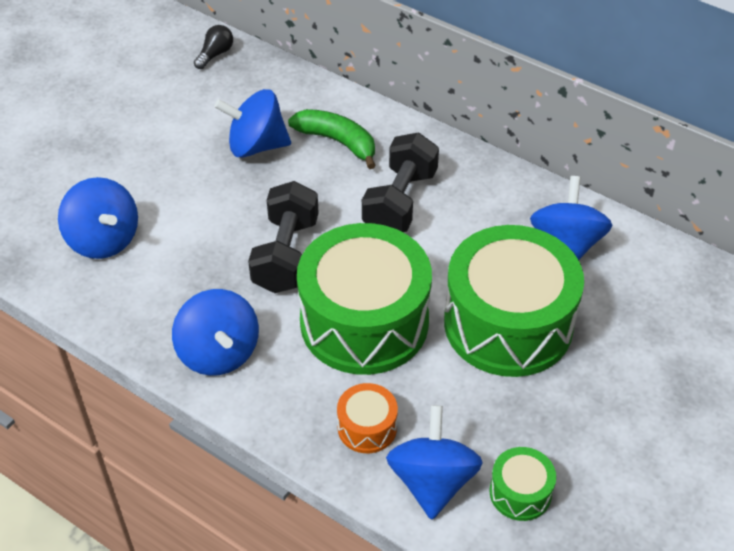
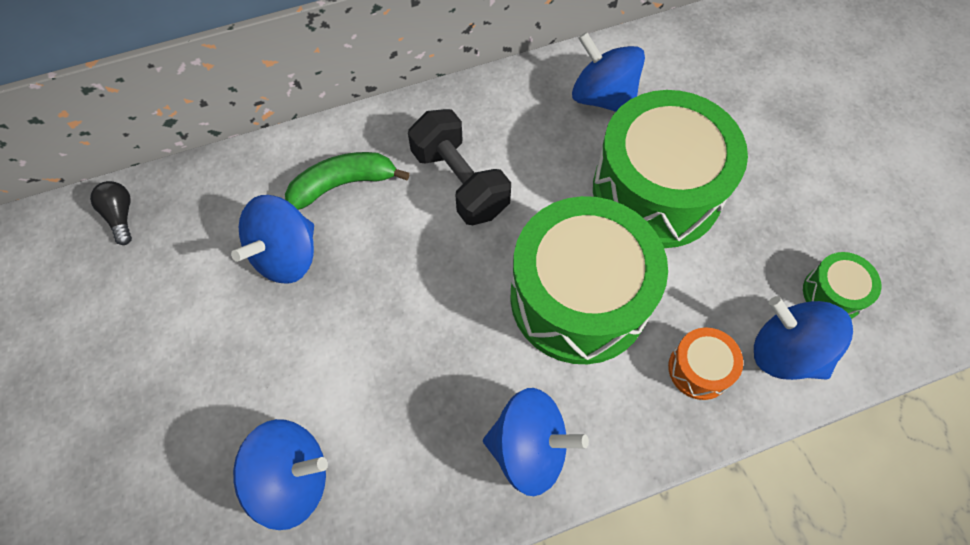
camera: 55 degrees left, 15 degrees up
(286, 254) = (450, 314): black dumbbell -> none

